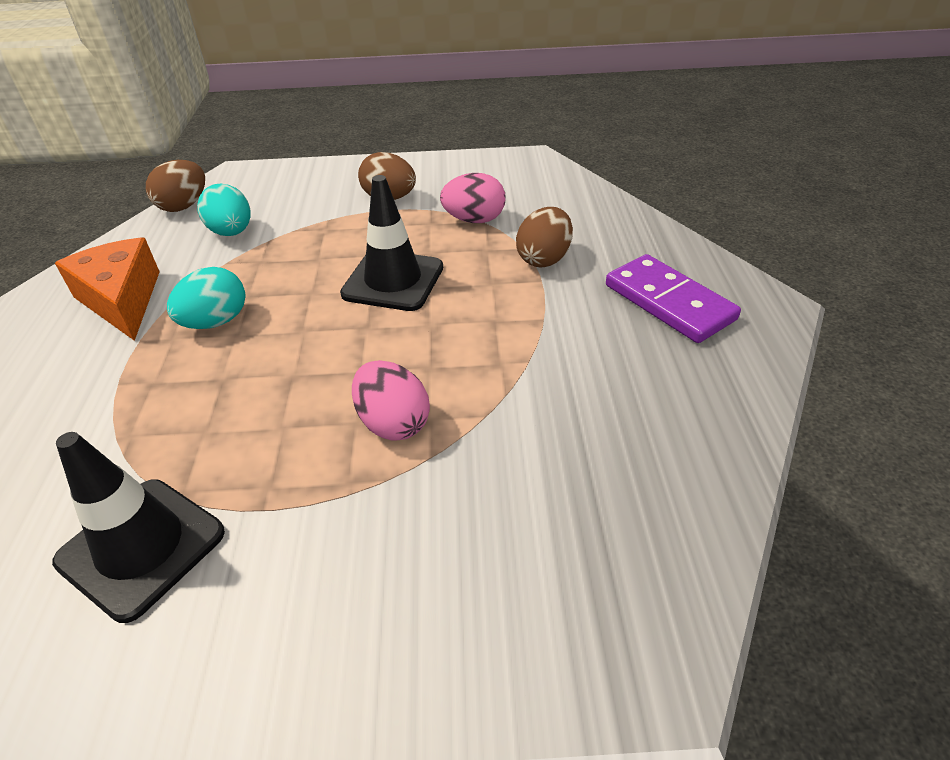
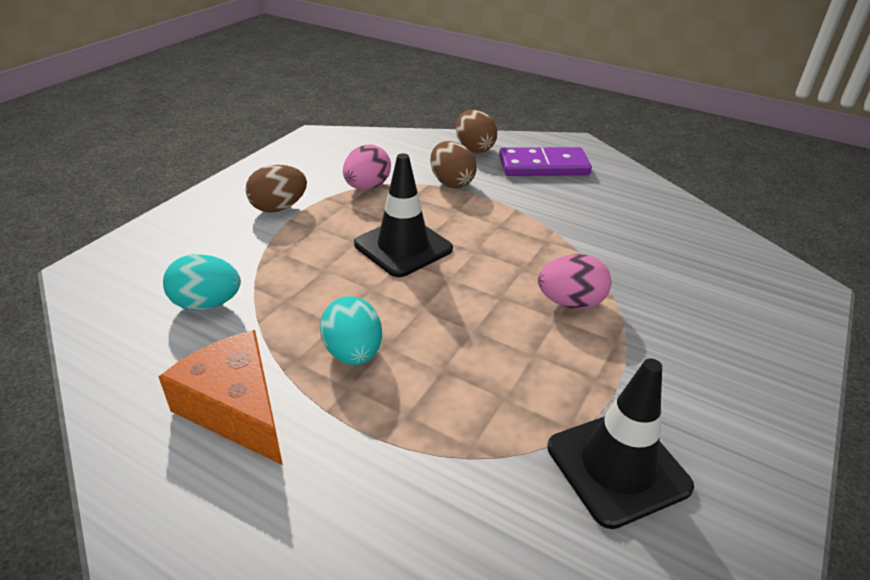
camera: 60 degrees left, 5 degrees down
(122, 300) = (236, 408): orange cheese -> orange cheese turned 45 degrees clockwise
(184, 206) = (100, 321): brown egg -> brown egg (474, 148)

